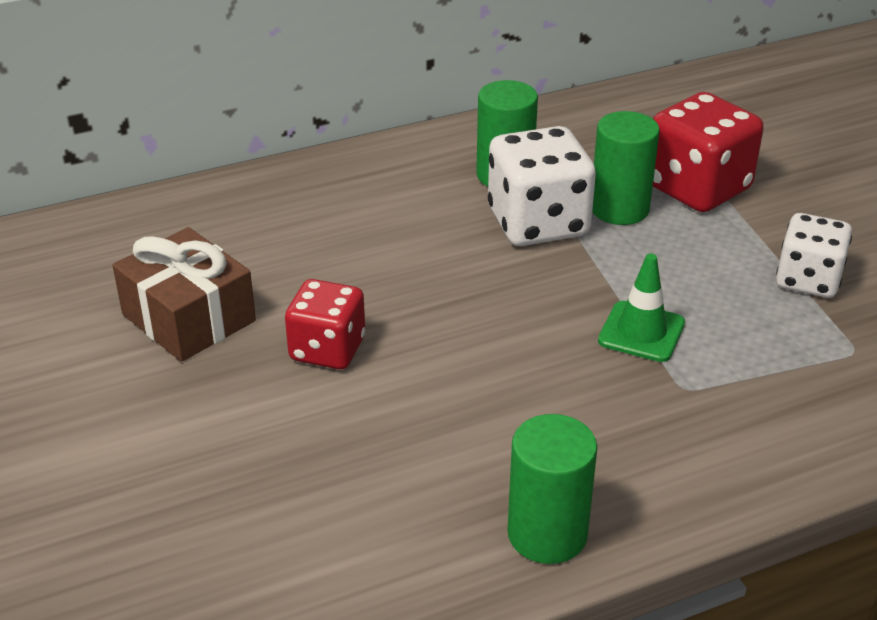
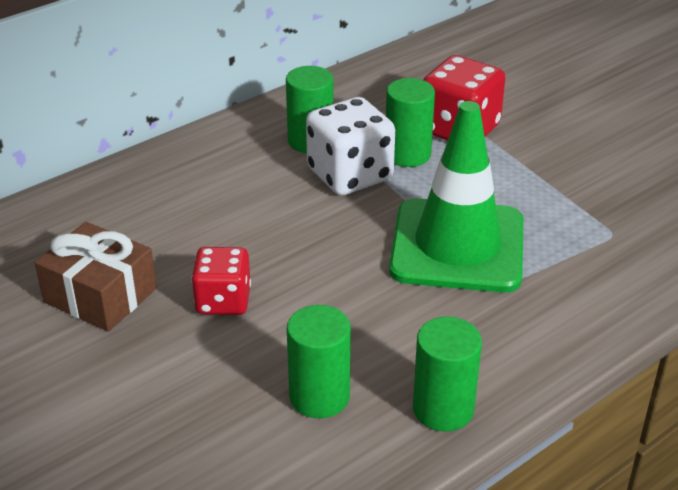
camera: 15 degrees left, 0 degrees up
(398, 487) = (319, 396): none -> green cylinder
(641, 332) = (457, 246): green traffic cone -> green traffic cone, size x2.25
(808, 280) = (563, 187): white dice -> none

